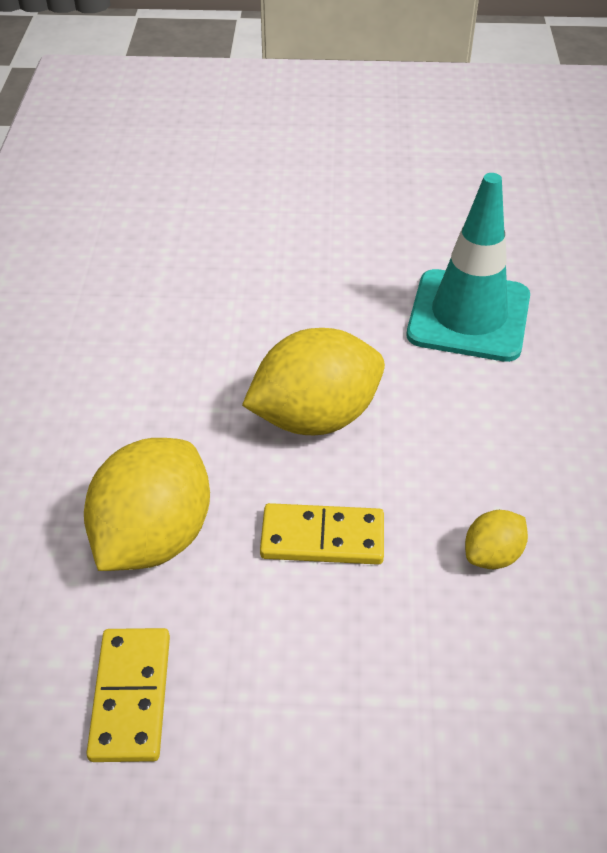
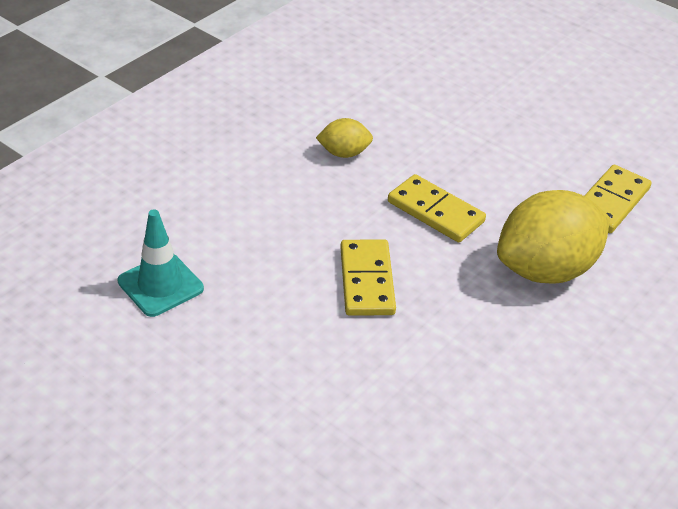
camera: 145 degrees left, 5 degrees down
(315, 417) = (366, 281): yellow lemon -> yellow domino
(468, 316) = (160, 285): turquoise traffic cone -> turquoise traffic cone, size x0.60

